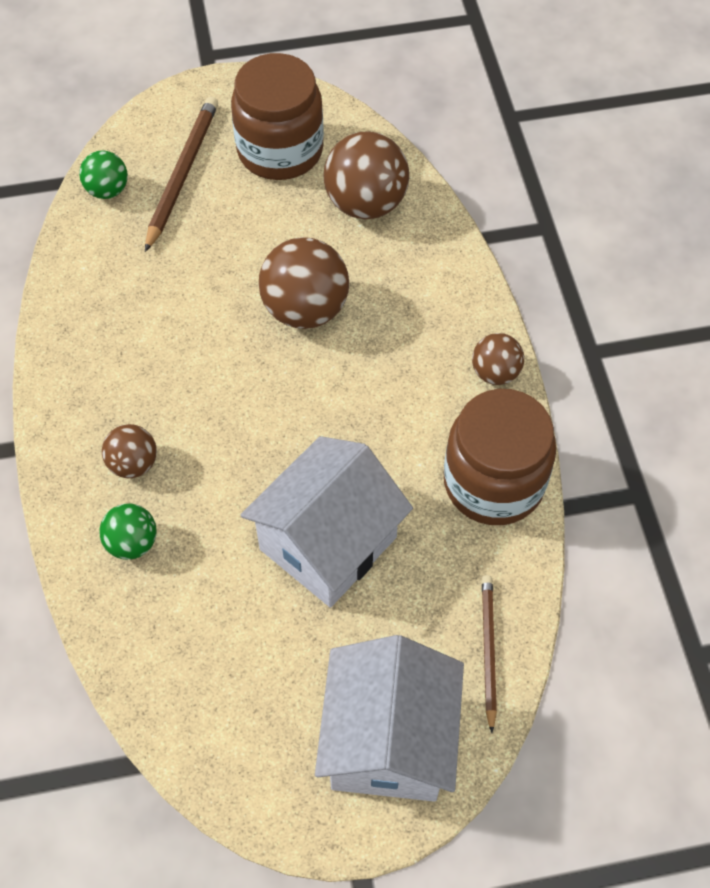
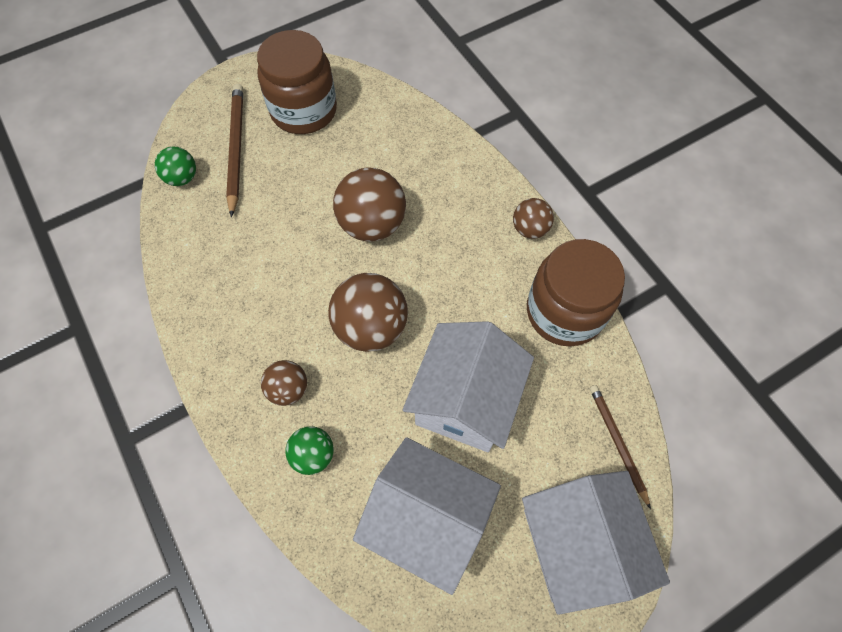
camera: 20 degrees left, 5 degrees up
(229, 654) = (427, 519): none -> white house
(366, 204) = (383, 132): brown ball -> brown ball (371, 327)

